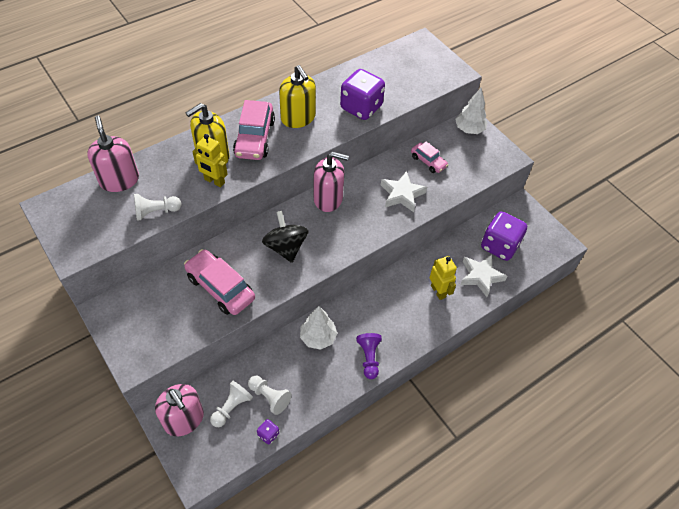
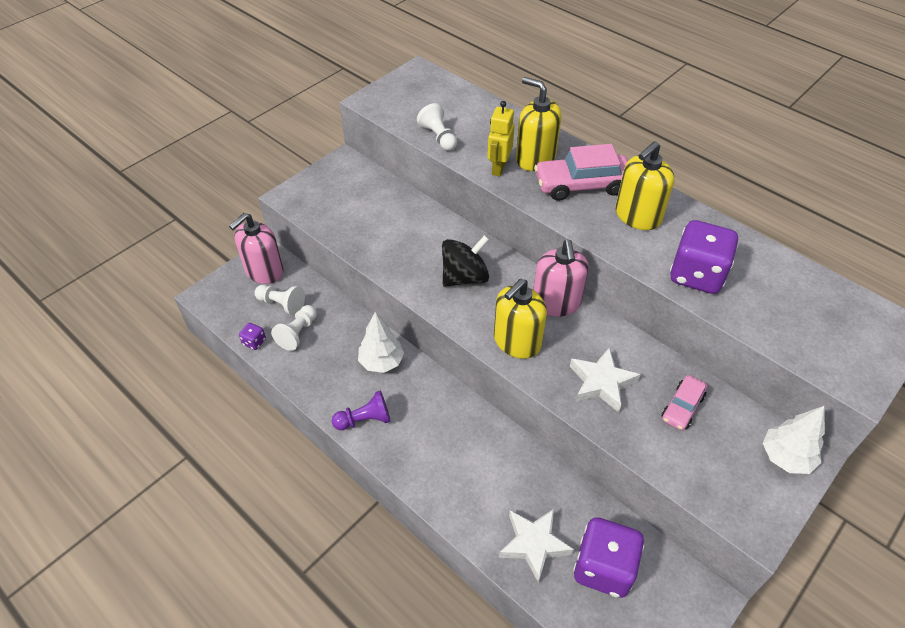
camera: 80 degrees right, 5 degrees down
(119, 180) = (470, 103): pink soap dispenser -> none
(220, 288) = (392, 235): pink car -> none
(356, 230) = (517, 341): none -> yellow soap dispenser
(438, 291) = (488, 487): yellow robot -> none

